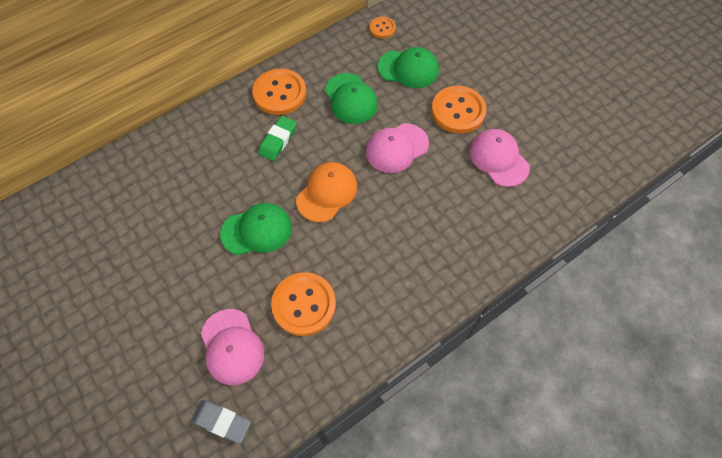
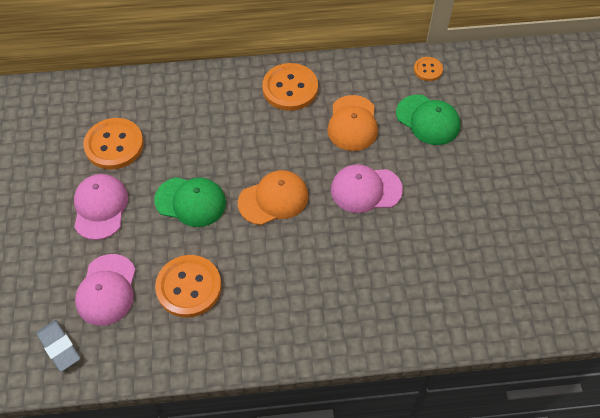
camera: 30 degrees right, 5 degrees down
(278, 140) = (261, 131): green eraser -> none
(351, 99) = (352, 123): green cap -> orange cap
(458, 111) = (450, 183): orange button -> orange button (114, 145)
(498, 159) = (460, 248): pink cap -> pink cap (100, 207)

